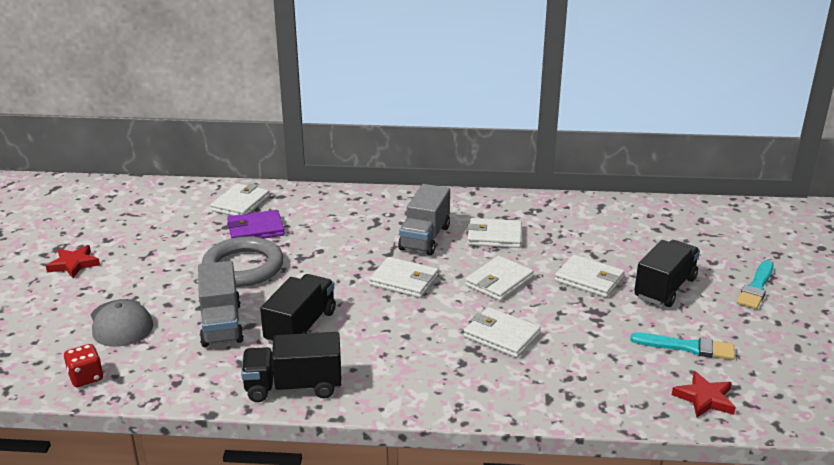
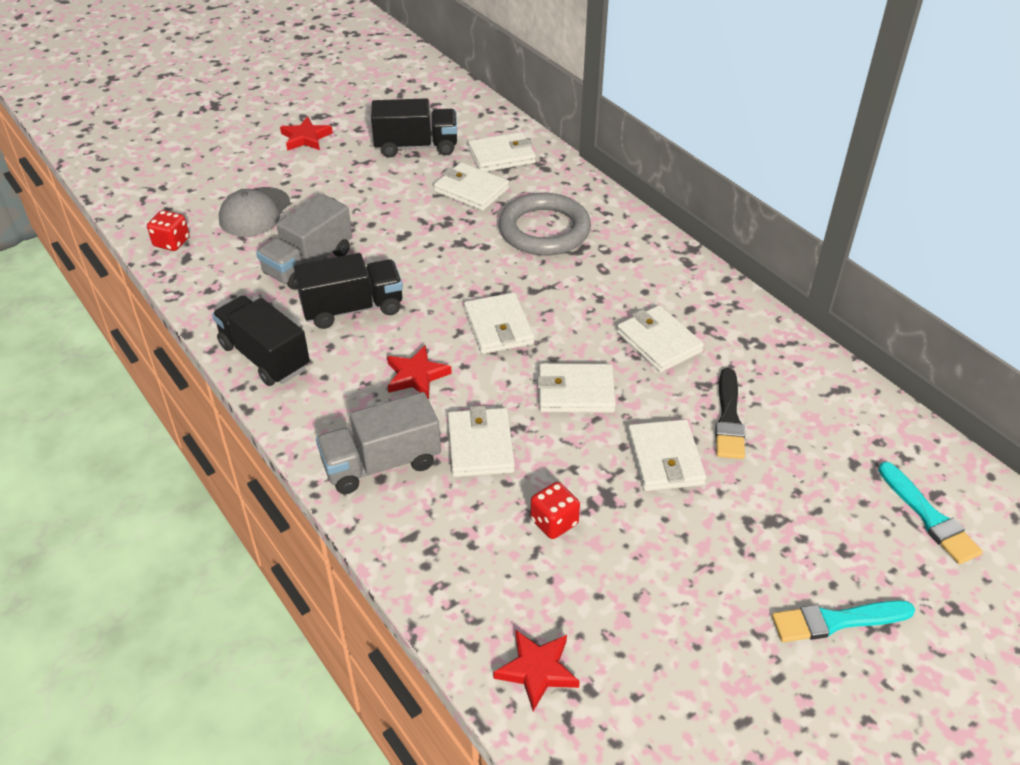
camera: 50 degrees right, 15 degrees up
(243, 267) = (404, 221): grey ring -> grey ring (544, 230)
(256, 229) = (471, 190): purple wallet -> white wallet
(405, 331) = (416, 376): none -> red star
(424, 238) = (591, 297): grey truck -> grey truck (381, 463)
(582, 246) = (729, 419): none -> black brush
(596, 339) = (554, 522): none -> red dice
(665, 288) = (726, 532): black truck -> black truck (416, 147)
(687, 347) = (623, 609): turquoise brush -> turquoise brush (929, 517)

